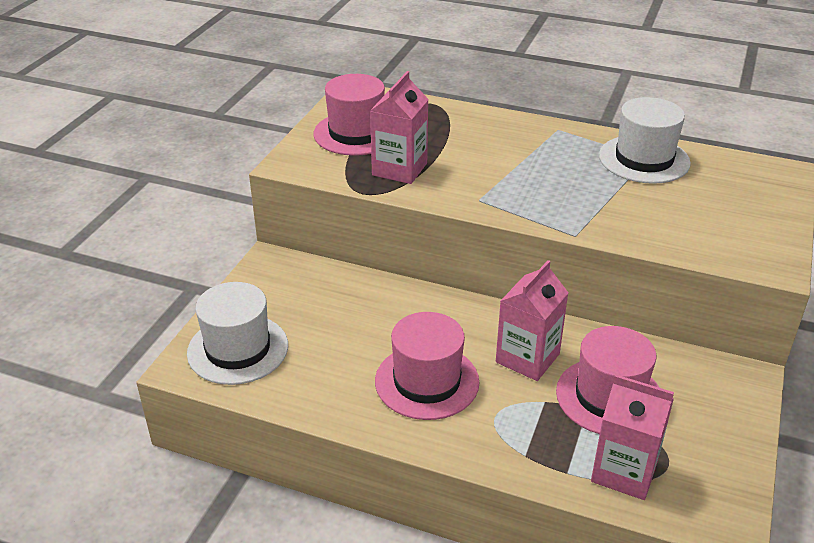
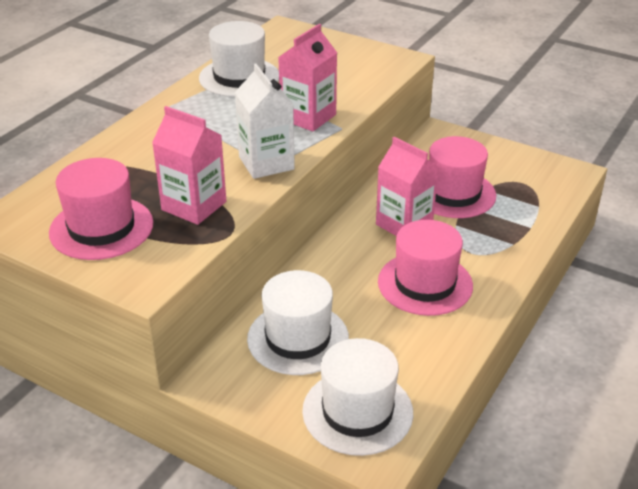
camera: 80 degrees left, 0 degrees up
(326, 303) = (298, 338): none -> white hat
(484, 197) = (266, 163): none -> white carton
(624, 471) = (529, 202): pink carton -> pink carton (308, 117)

